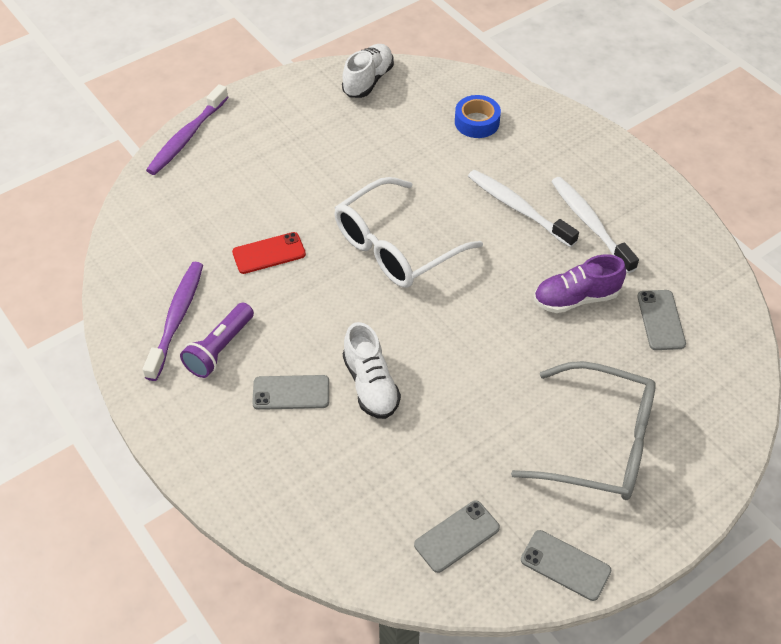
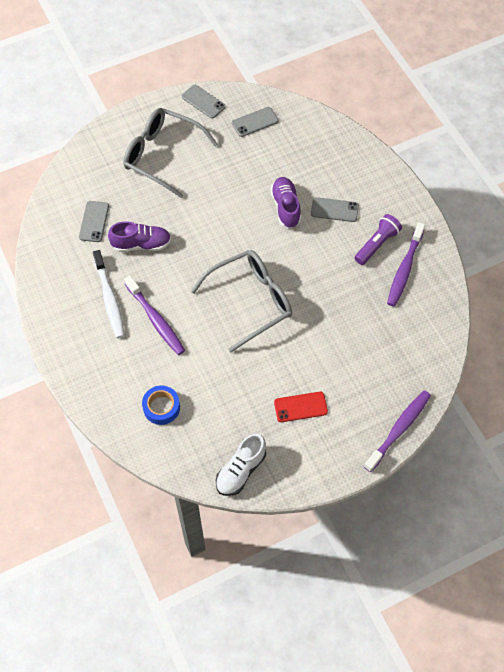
camera: 170 degrees left, 10 degrees up
(269, 253) = (340, 309): red phone -> red phone (300, 407)
(370, 385) = (286, 207): white shoe -> purple shoe
(395, 247) = (251, 301): white glasses -> grey glasses
(518, 208) = (156, 319): white toothbrush -> purple toothbrush

